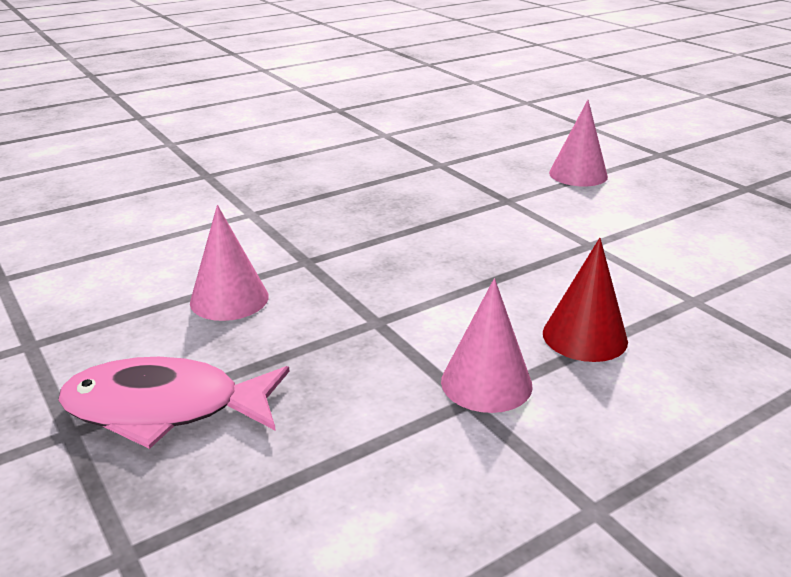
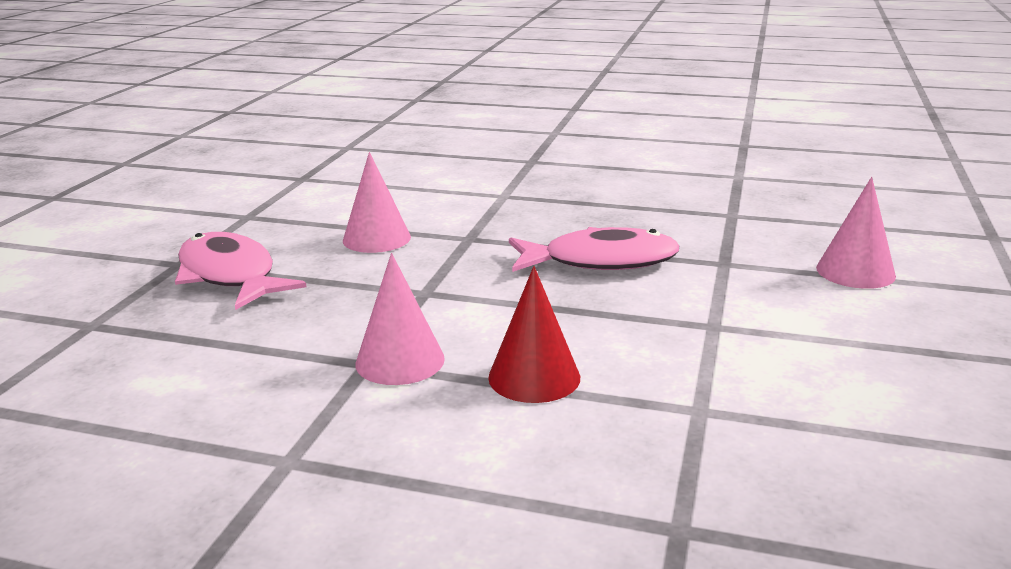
camera: 50 degrees right, 5 degrees down
(439, 234) = (600, 261): none -> pink fish

